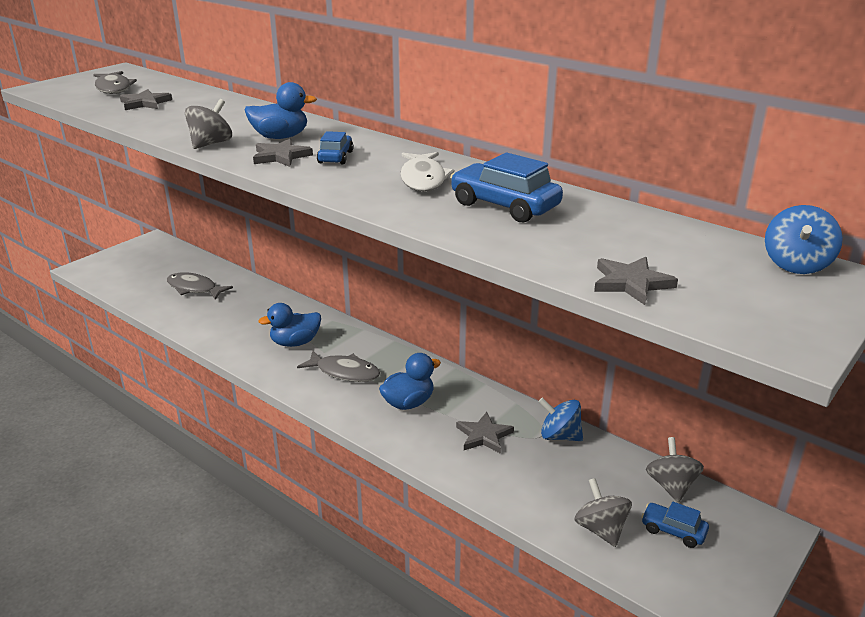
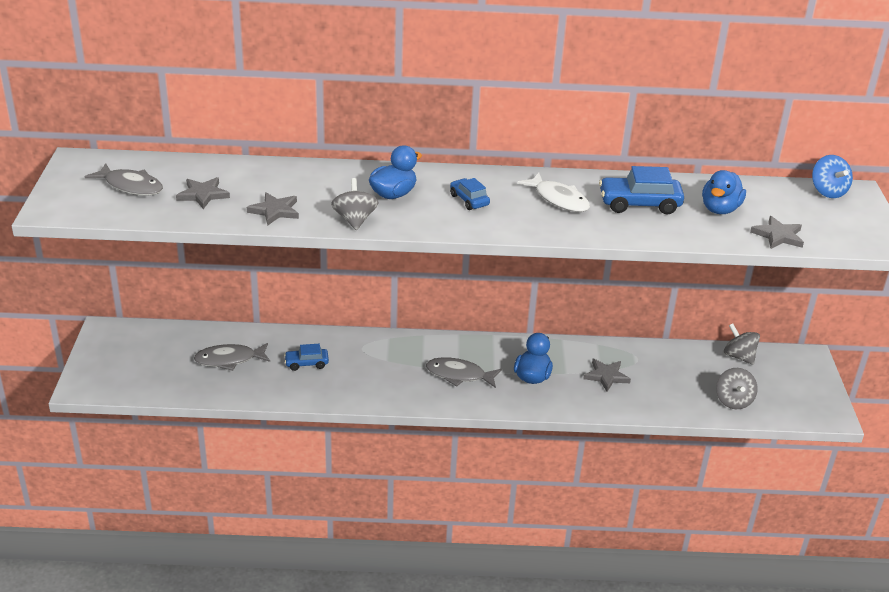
camera: 40 degrees left, 5 degrees up
(281, 156) = (430, 213): grey star -> grey star (275, 211)
(295, 342) = (388, 369): blue duck -> blue duck (720, 209)
(344, 372) = (459, 375): grey fish -> grey fish turned 150 degrees counterclockwise
(559, 436) = (648, 354): blue spinning top -> none
(600, 529) = (733, 401): grey spinning top -> grey spinning top turned 120 degrees counterclockwise
(673, 531) = (767, 382): blue car -> blue car (306, 363)

